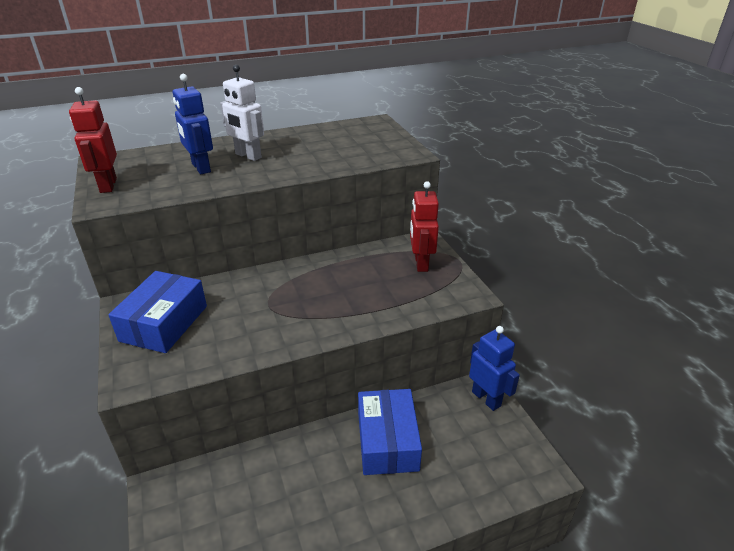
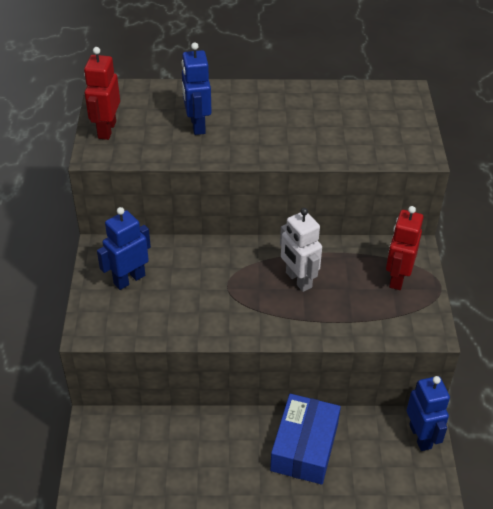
camera: 20 degrees right, 10 degrees up
(164, 323) = (129, 279): blue box -> blue robot
(248, 156) = (248, 118): white robot -> white robot (298, 280)

